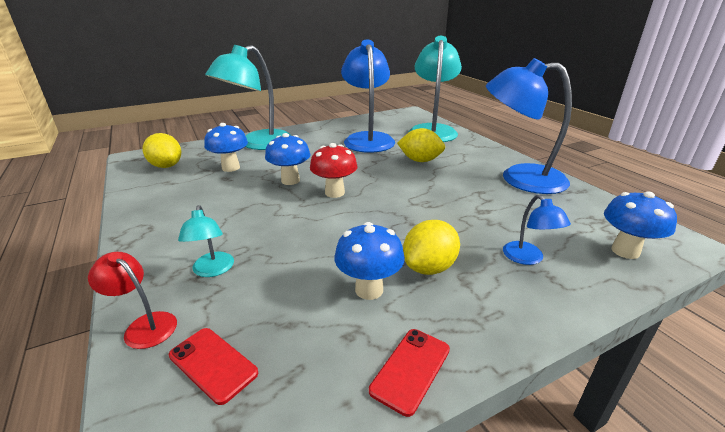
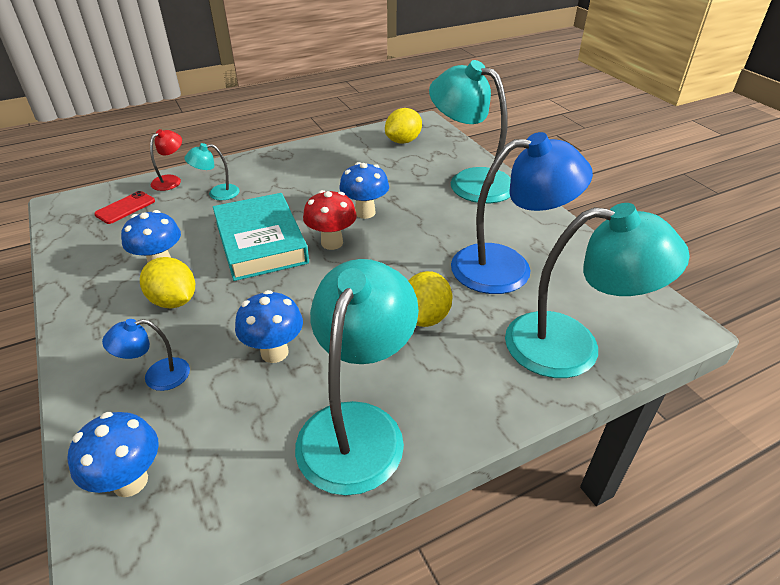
camera: 90 degrees right, 10 degrees up
(231, 168) = (399, 174): blue mushroom -> blue mushroom (274, 352)
(329, 227) = (261, 242): none -> turquoise book
(410, 369) = (73, 282): red phone -> none
(519, 178) = (357, 426): blue lamp -> turquoise lamp

